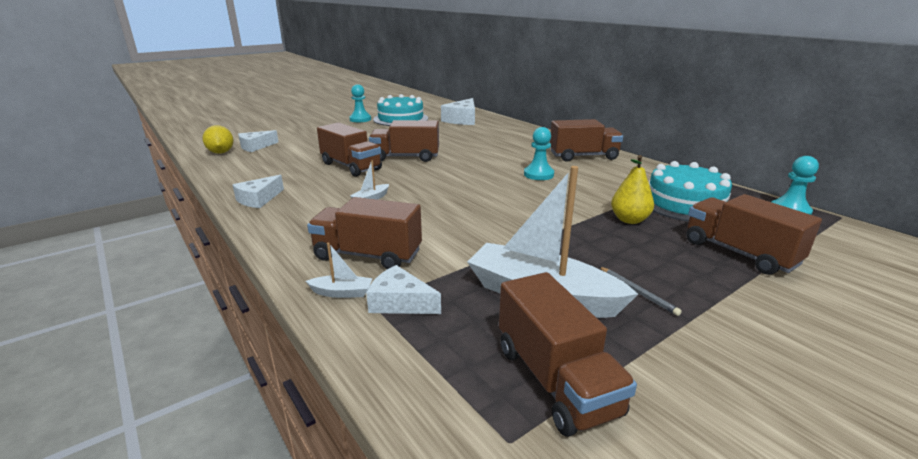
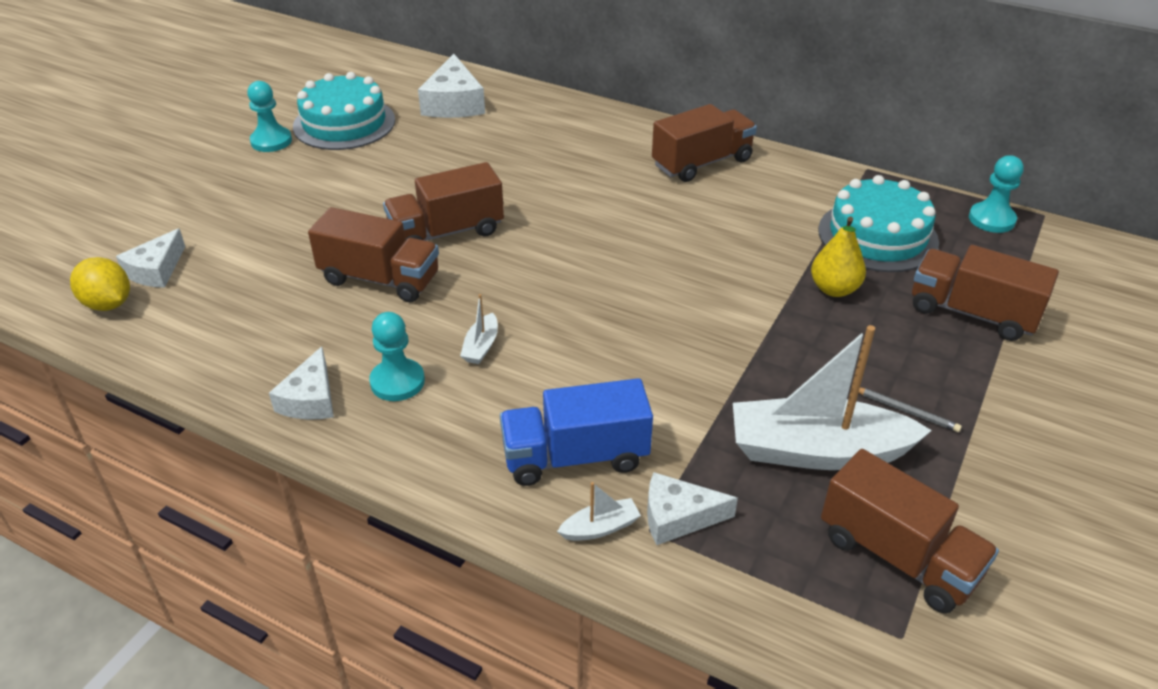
camera: 25 degrees left, 15 degrees up
(368, 255) = (575, 457): brown truck -> blue truck
(538, 174) = (670, 224): turquoise pawn -> turquoise pawn (397, 382)

